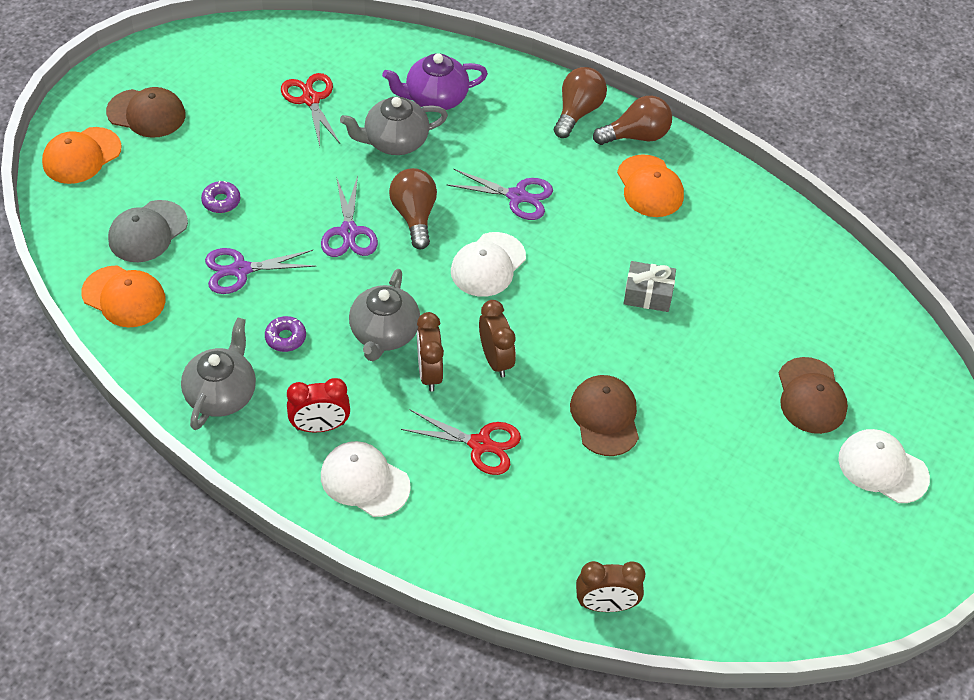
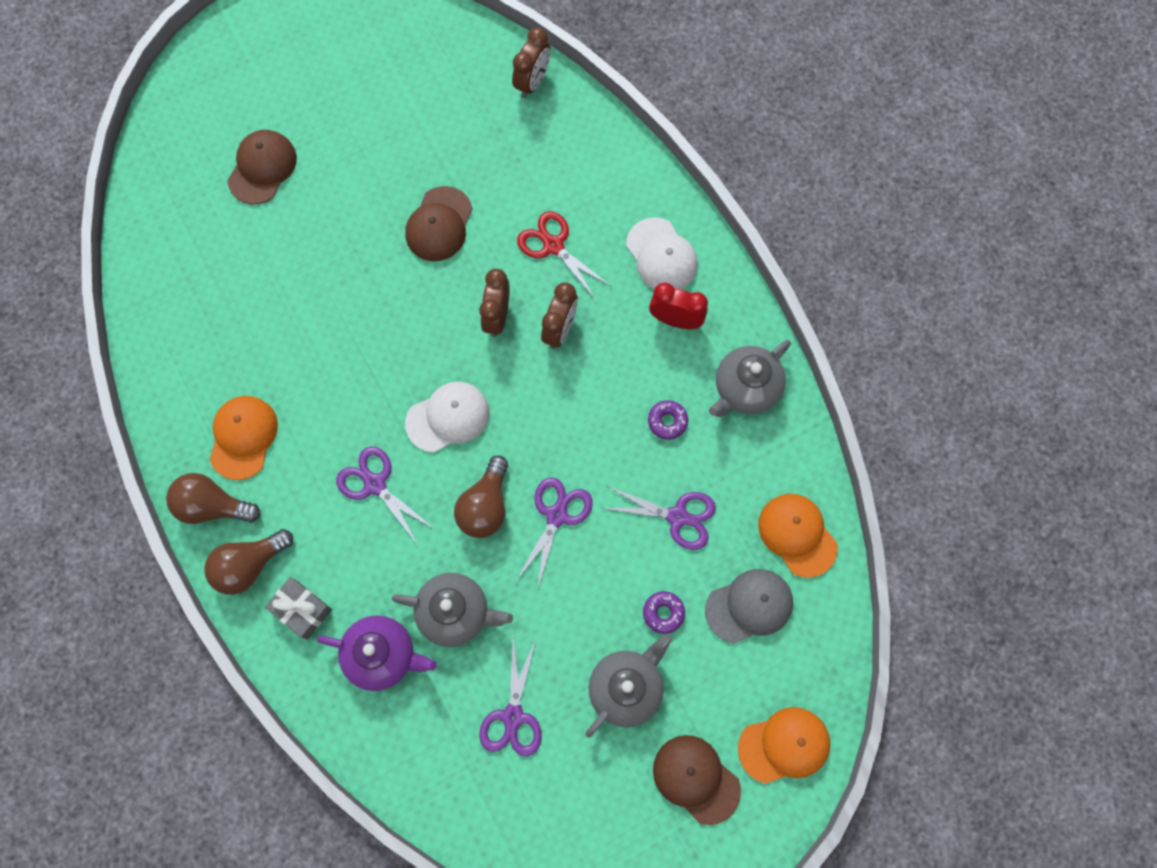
camera: 150 degrees left, 20 degrees up
(311, 99) = (513, 716): red scissors -> purple scissors
(384, 333) = (578, 386): grey teapot -> grey teapot (626, 688)
(606, 605) = (532, 82): brown clock -> brown clock turned 90 degrees clockwise
(648, 294) = (326, 321): grey gift -> grey gift (302, 609)
(882, 468) = (255, 88): white cap -> none

